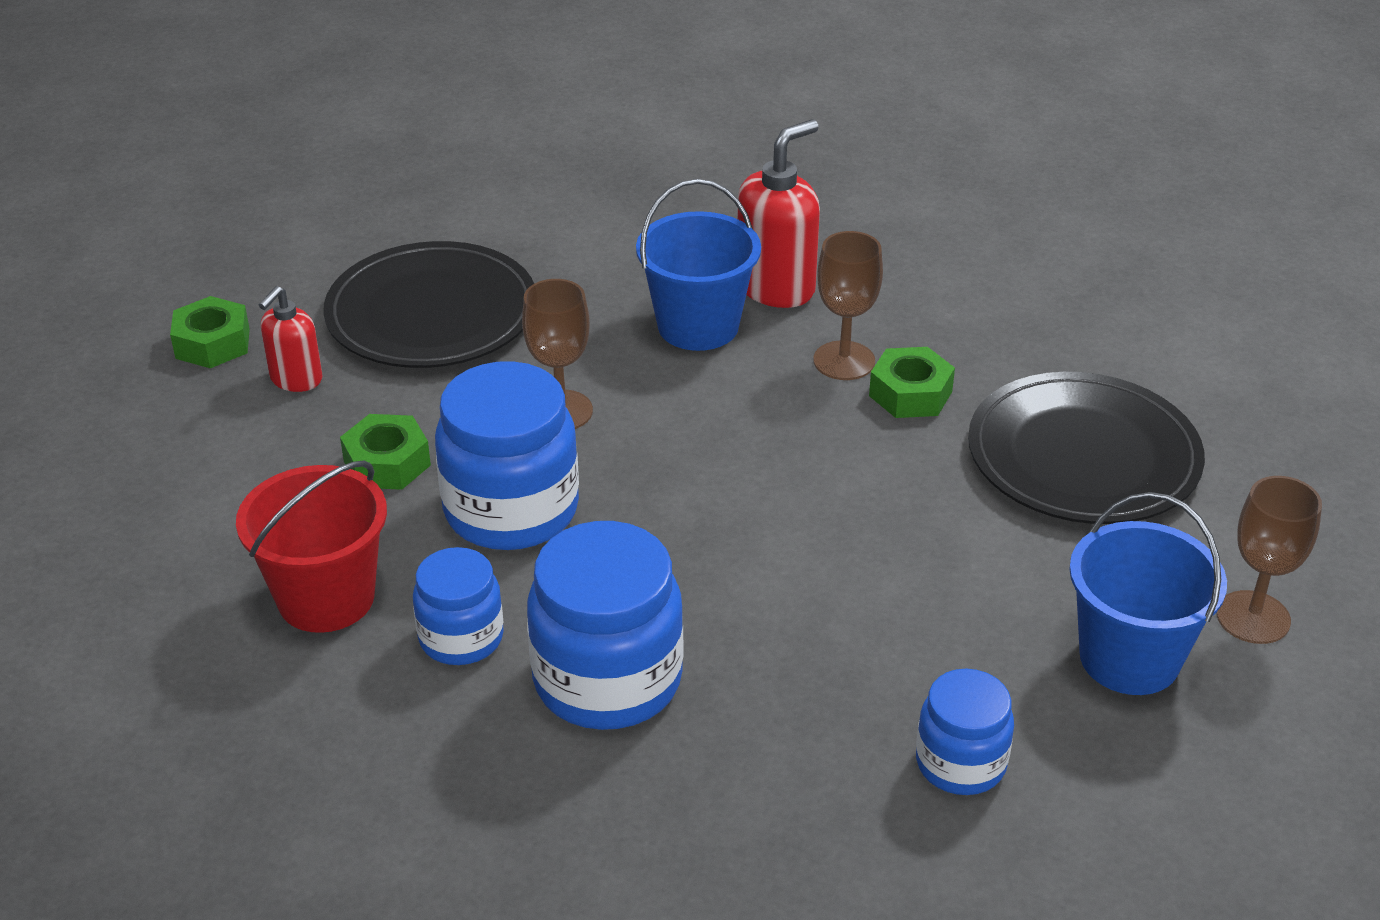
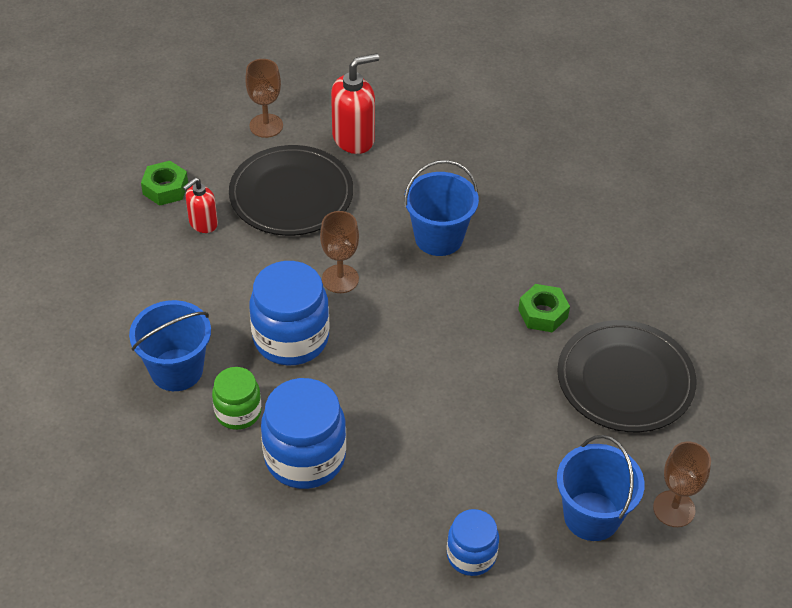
camera: 15 degrees right, 10 degrees up
(326, 598) = (176, 370): red bucket -> blue bucket
(387, 463) = (234, 291): green nut -> none
(461, 638) = (238, 412): blue jar -> green jar
(776, 287) = (494, 220): red soap dispenser -> red soap dispenser (354, 138)
(844, 361) = (513, 282): brown goblet -> brown goblet (266, 126)

